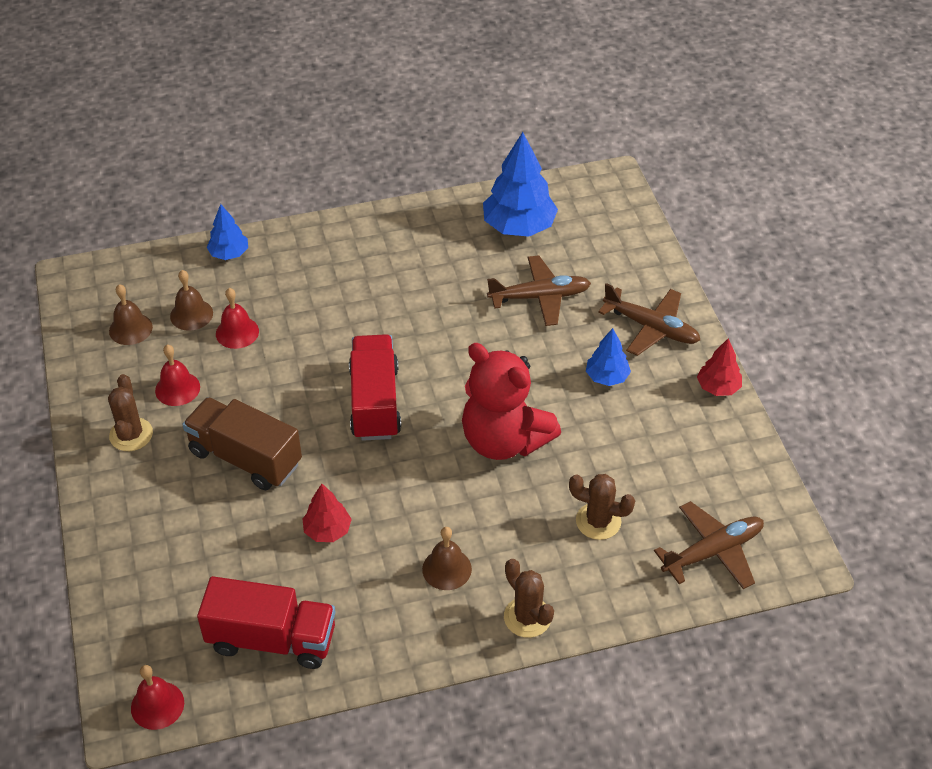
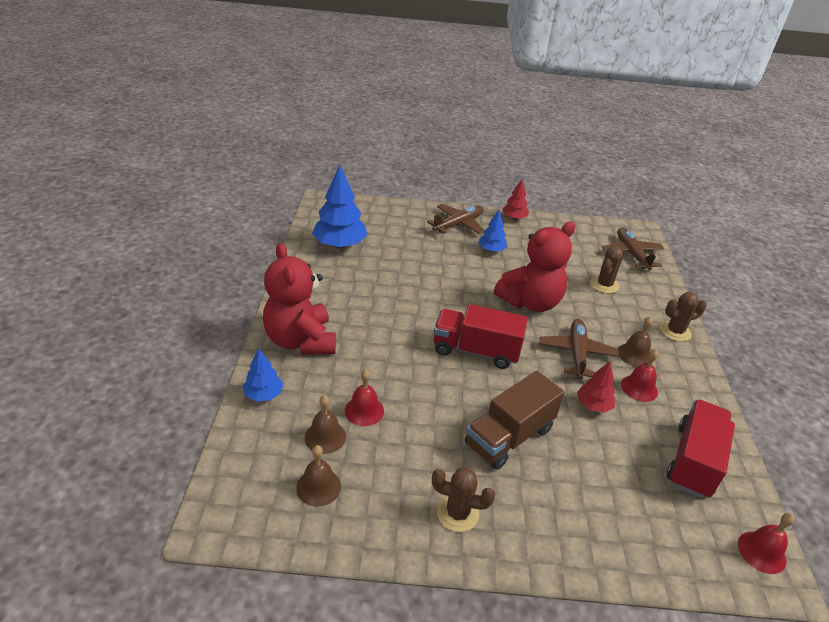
camera: 75 degrees left, 10 degrees down
(177, 388) = (413, 466): red bell -> red bell (639, 388)
(320, 253) = (301, 341): none -> red teddy bear
(540, 297) = (410, 254): brown plane -> brown plane (577, 353)

